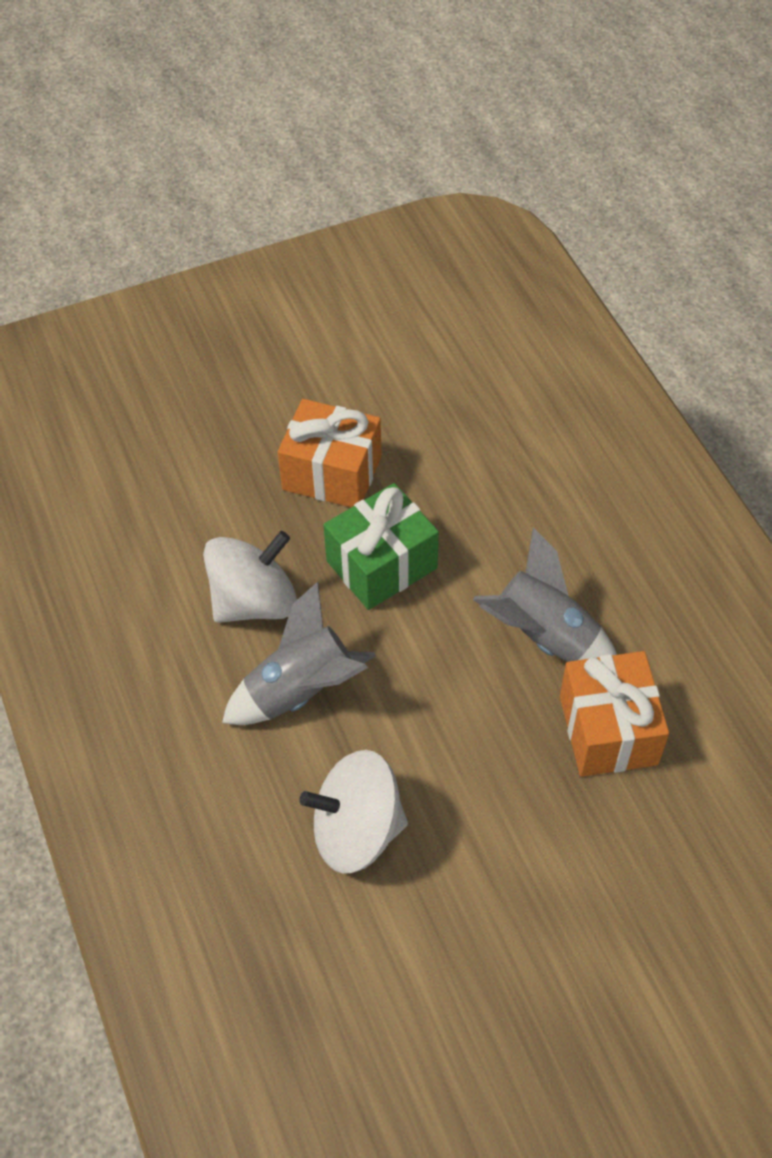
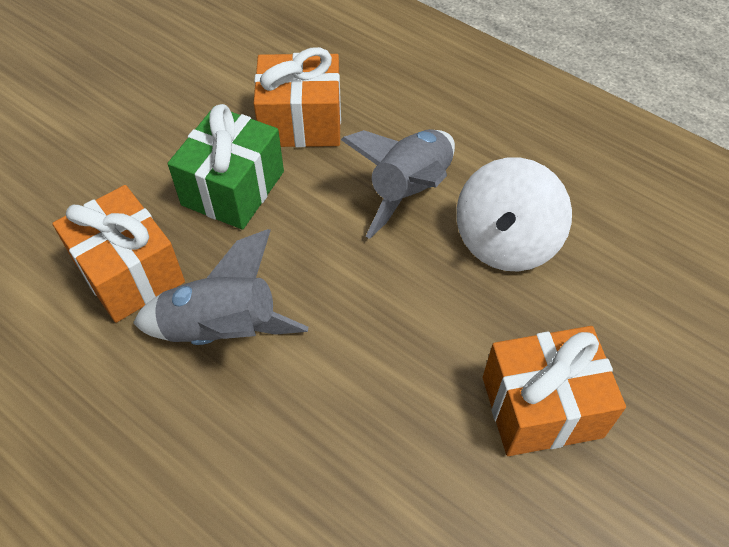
camera: 150 degrees right, 0 degrees up
(357, 830) = (301, 122): white spinning top -> orange gift
(381, 564) = (419, 329): green gift -> green gift (233, 188)

